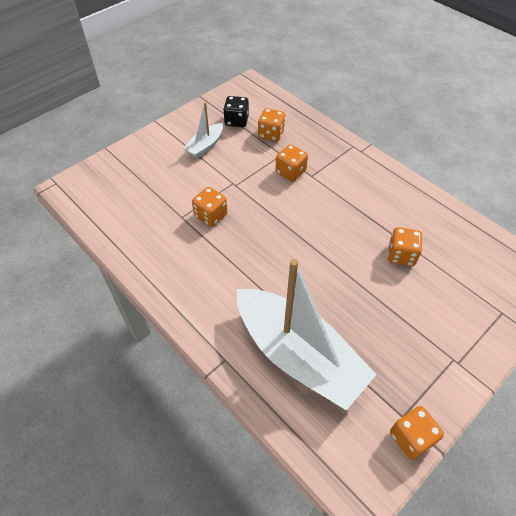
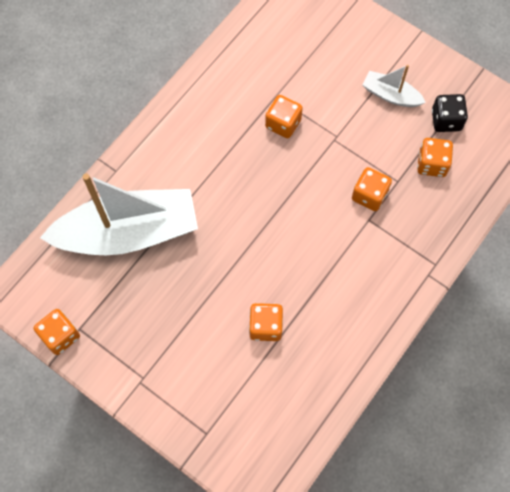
camera: 80 degrees right, 15 degrees up
(298, 355) = (128, 232): white boat -> white boat turned 135 degrees counterclockwise

